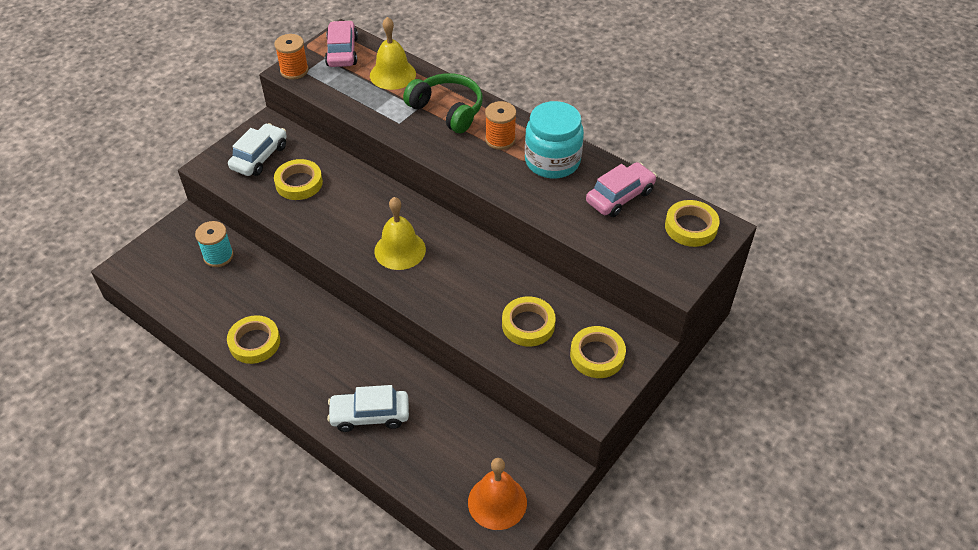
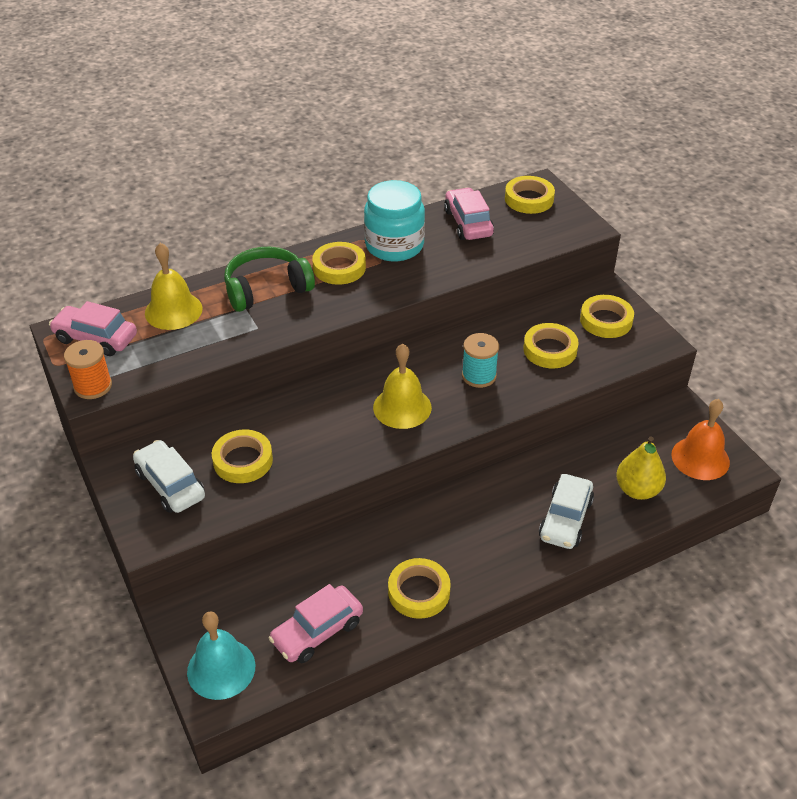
camera: 65 degrees left, 5 degrees down
(151, 260) = (221, 668): none -> turquoise bell
(197, 297) = (317, 631): none -> pink car
(218, 256) = (262, 595): turquoise spool -> turquoise spool (479, 376)
(430, 460) = (637, 490): none -> yellow pear
(500, 139) = (339, 267): orange spool -> yellow tape

